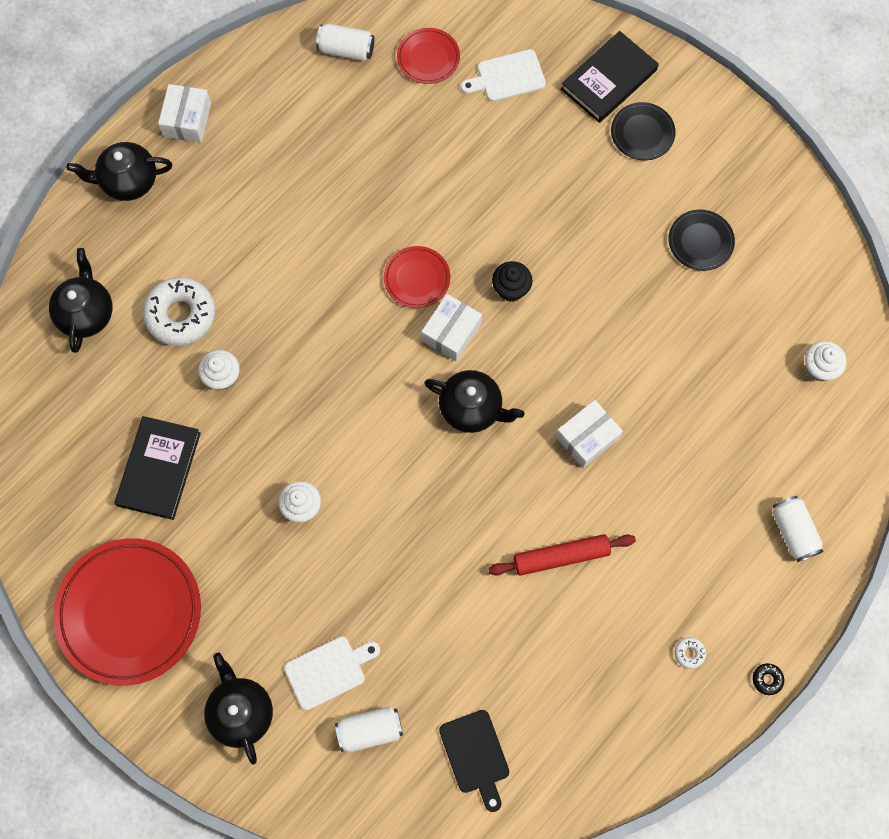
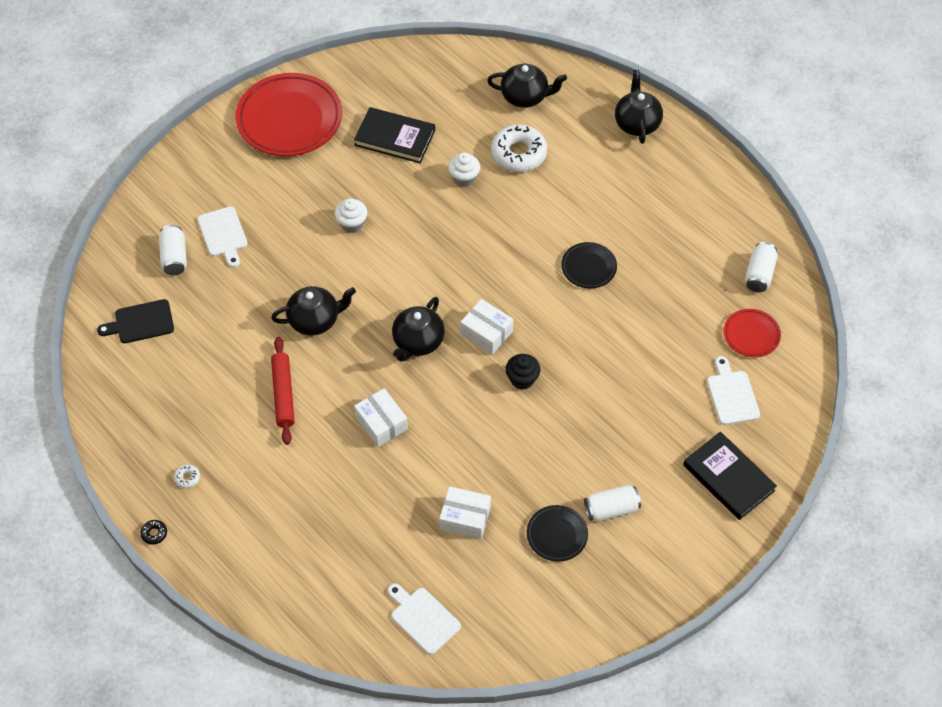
camera: 95 degrees right, 15 degrees down
(187, 120) = (691, 162): white box -> white box (465, 518)
(241, 712) = (205, 181): black teapot -> black teapot (315, 320)
(417, 279) = (537, 312): red plate -> none
(642, 133) = (671, 499): black plate -> black plate (588, 267)
(793, 531) = (275, 573): white can -> white can (611, 509)
(819, 368) = (423, 618): white cupcake -> white cutting board

